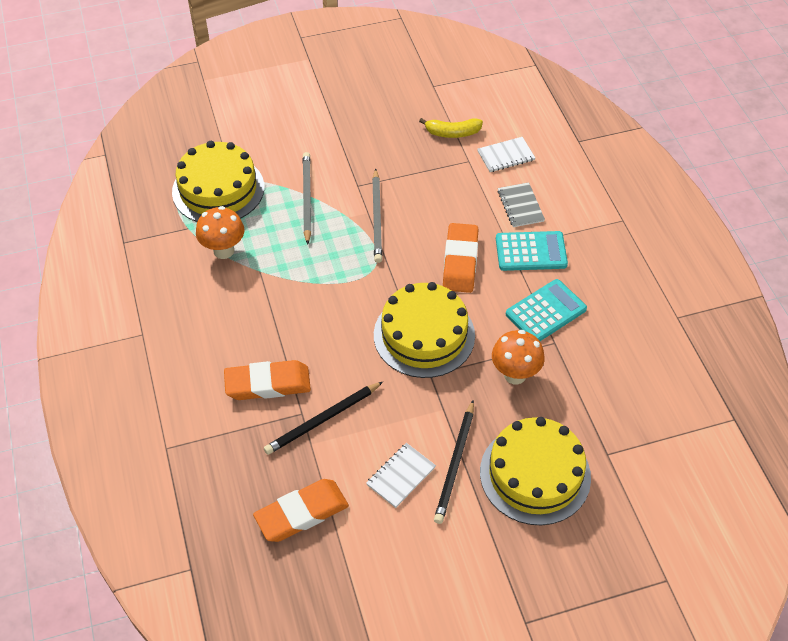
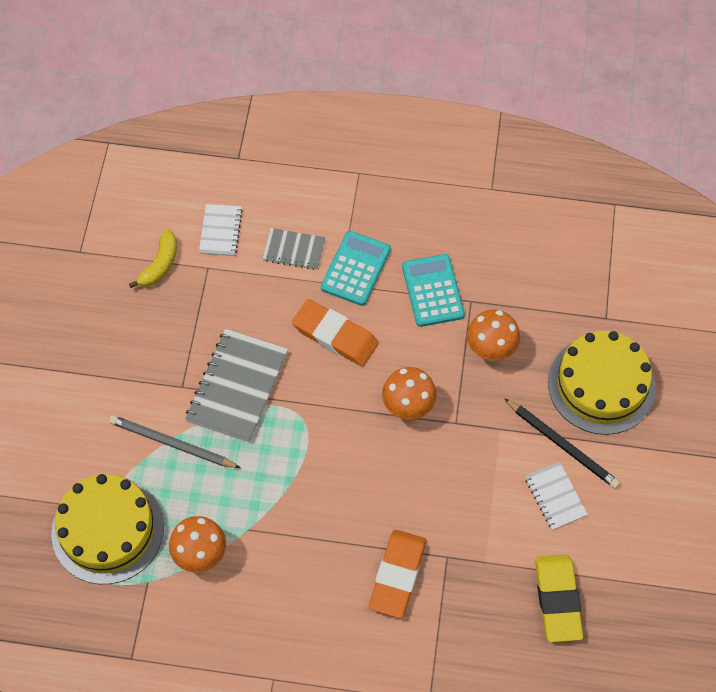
camera: 65 degrees left, 10 degrees up
(302, 513) = (558, 600): orange eraser -> yellow eraser
(322, 420) = (463, 540): black pencil -> none
(377, 218) = (237, 387): grey pencil -> grey notebook
(424, 335) = (408, 408): yellow cake -> orange mushroom

